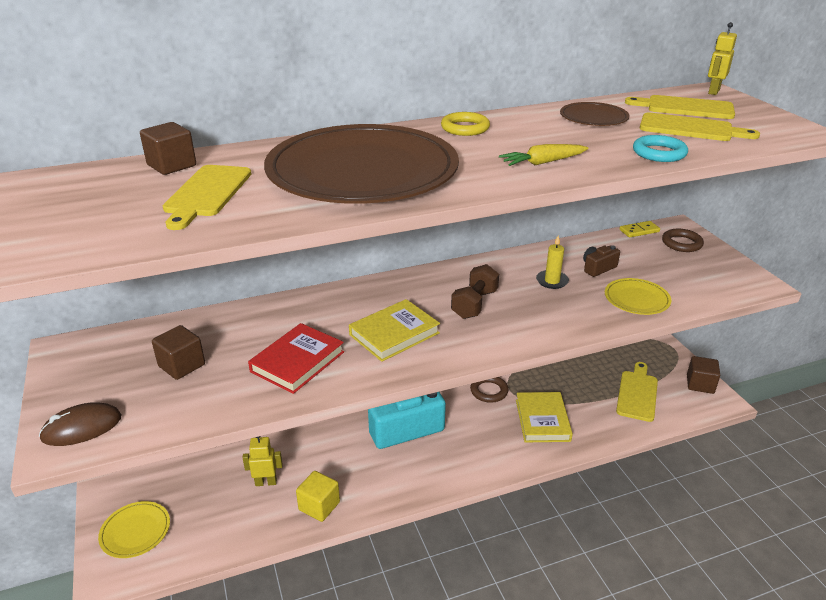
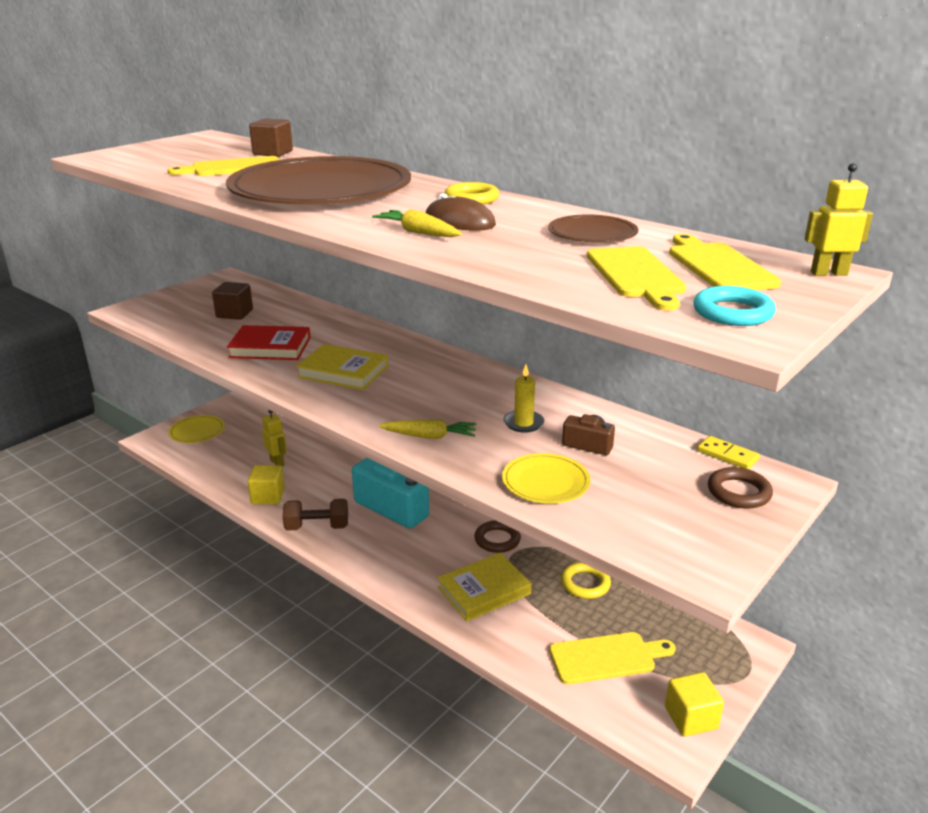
camera: 60 degrees right, 5 degrees down
(82, 427) = (149, 310): brown mouse -> brown mouse (459, 222)
(474, 304) = (430, 394): brown dumbbell -> brown dumbbell (317, 527)
(543, 324) = (430, 436): none -> yellow carrot
(563, 372) = (585, 584): none -> yellow ring
(659, 153) = (519, 269): turquoise ring -> turquoise ring (732, 312)
(700, 384) = (691, 718): brown cube -> yellow cube

